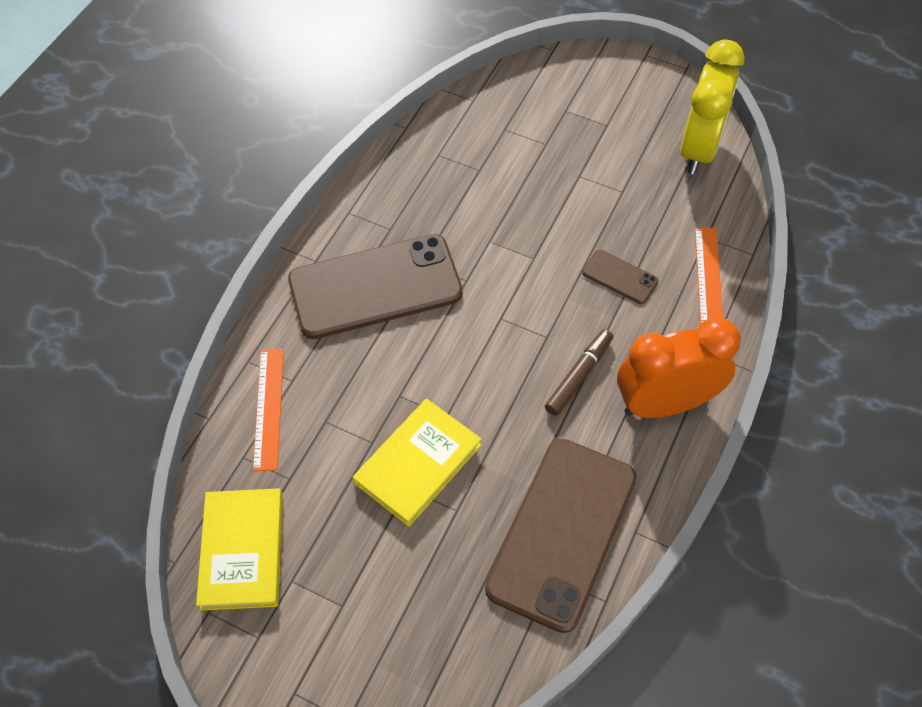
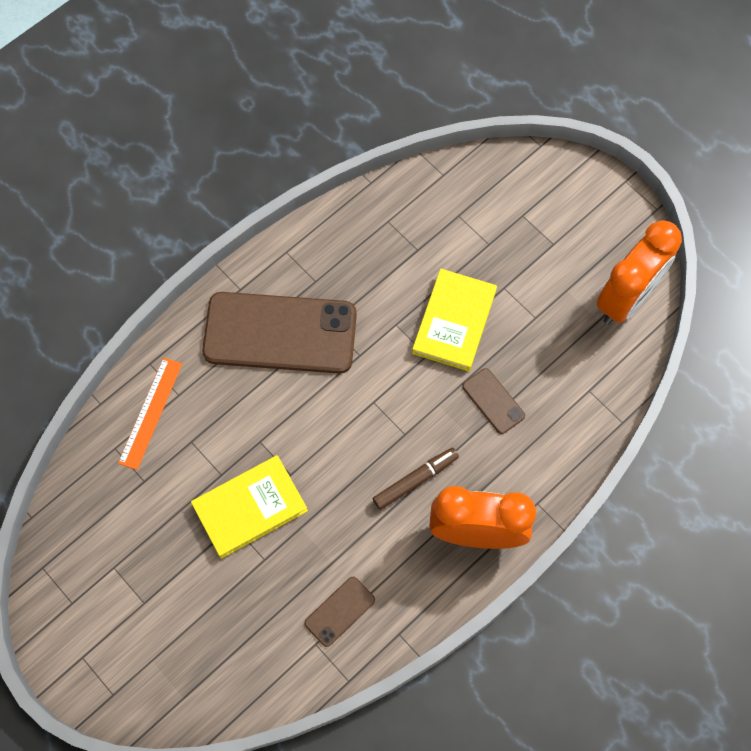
camera: 20 degrees right, 10 degrees up
(242, 551) = (85, 528): yellow book -> yellow book (454, 322)
(562, 533) = (340, 611): brown phone -> brown phone, size x0.43
(699, 148) = (626, 299): yellow clock -> orange clock
(708, 279) = (570, 432): orange ruler -> none

